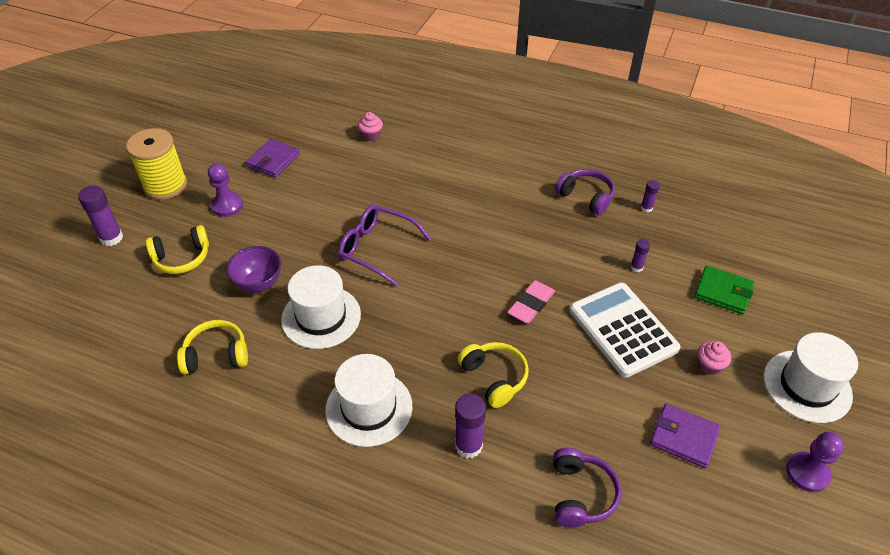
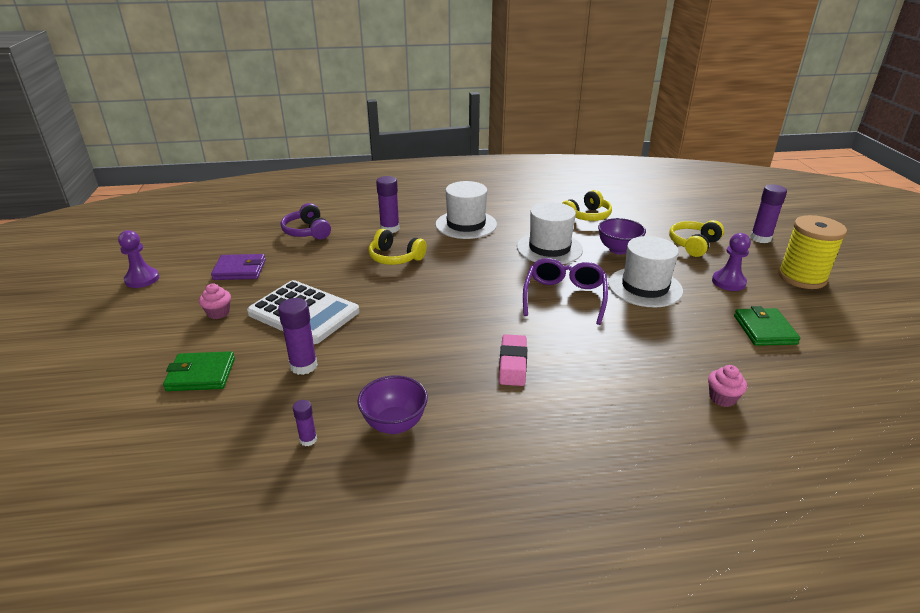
camera: 150 degrees right, 15 degrees down
(273, 160) = (764, 330): purple wallet -> green wallet
(377, 248) = (564, 297): purple glasses -> purple glasses turned 75 degrees counterclockwise
(531, 305) = (395, 303): pink eraser -> pink eraser (513, 364)
(586, 197) = (394, 424): purple headphones -> purple bowl
(636, 267) = (303, 366): purple glue stick -> purple glue stick, size x1.81
(807, 386) = (124, 326): white hat -> white hat (645, 287)

